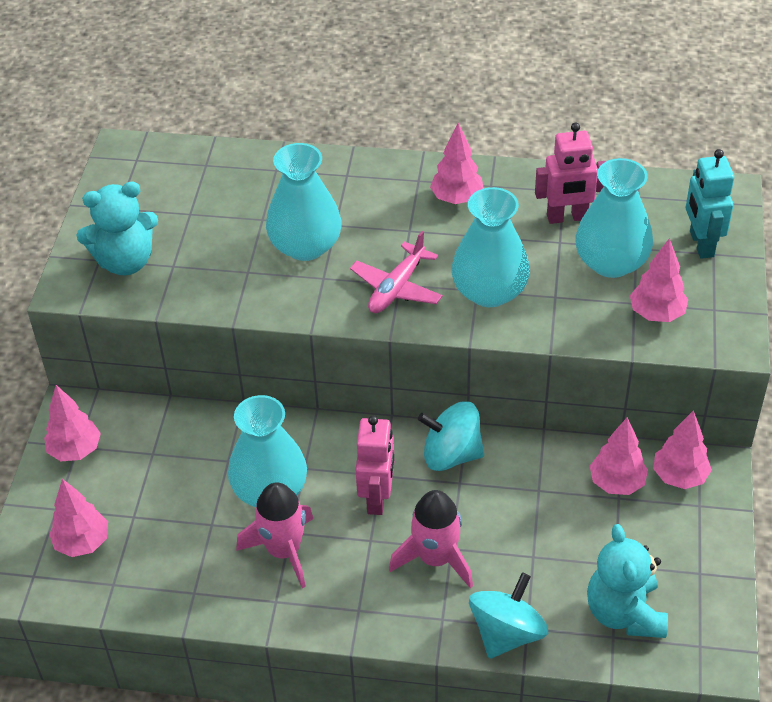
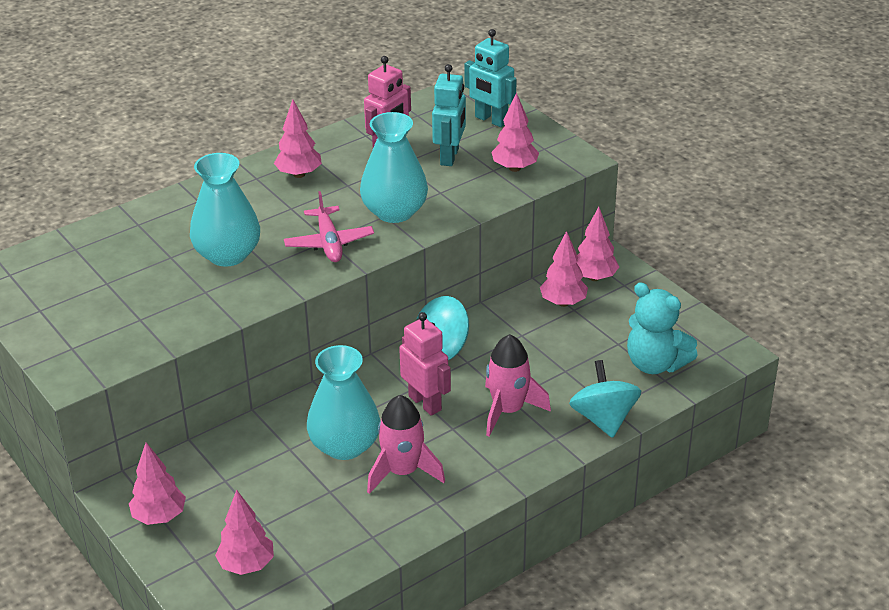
camera: 45 degrees left, 10 degrees down
(125, 261) = (96, 337): turquoise teddy bear -> none
(611, 262) = (450, 157): turquoise vase -> turquoise robot

